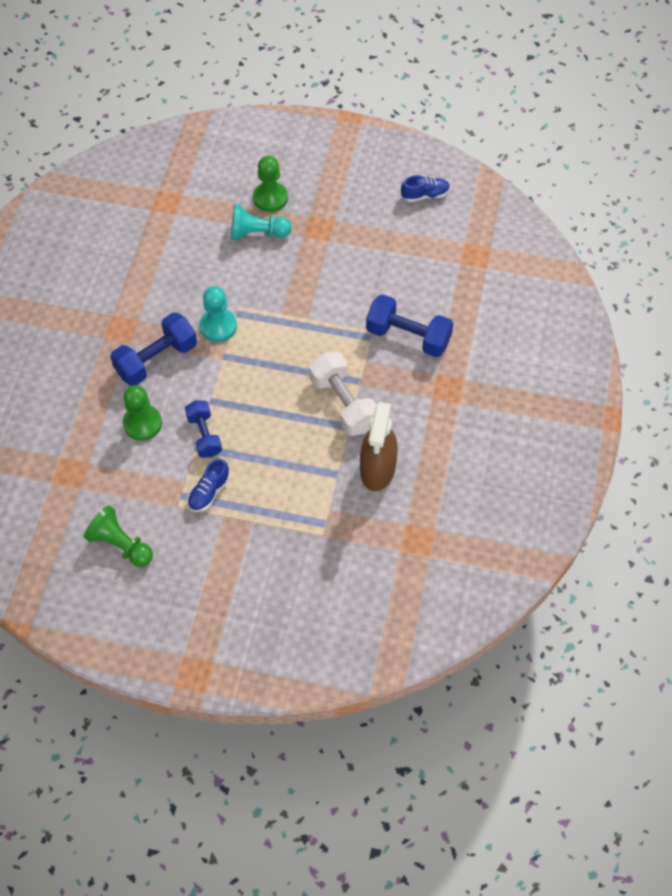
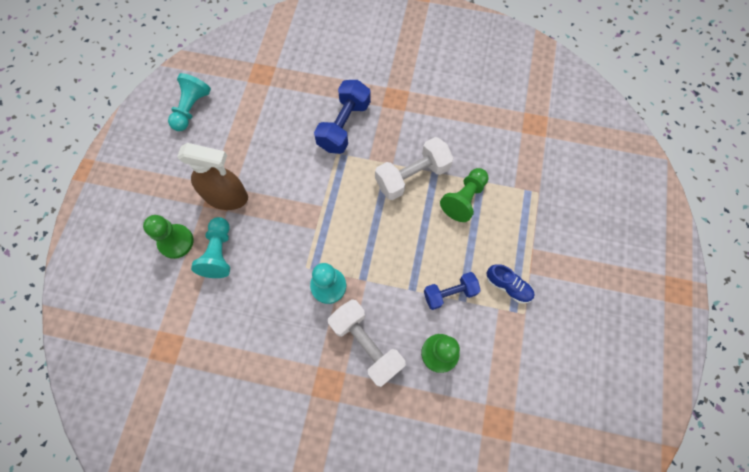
camera: 90 degrees left, 10 degrees up
(121, 545) = (569, 364): green pawn -> green pawn (464, 199)
(156, 360) = (366, 344): blue dumbbell -> white dumbbell
(377, 469) = (474, 151): brown spray bottle -> brown spray bottle (227, 197)
(425, 195) = (191, 109): blue shoe -> turquoise pawn

